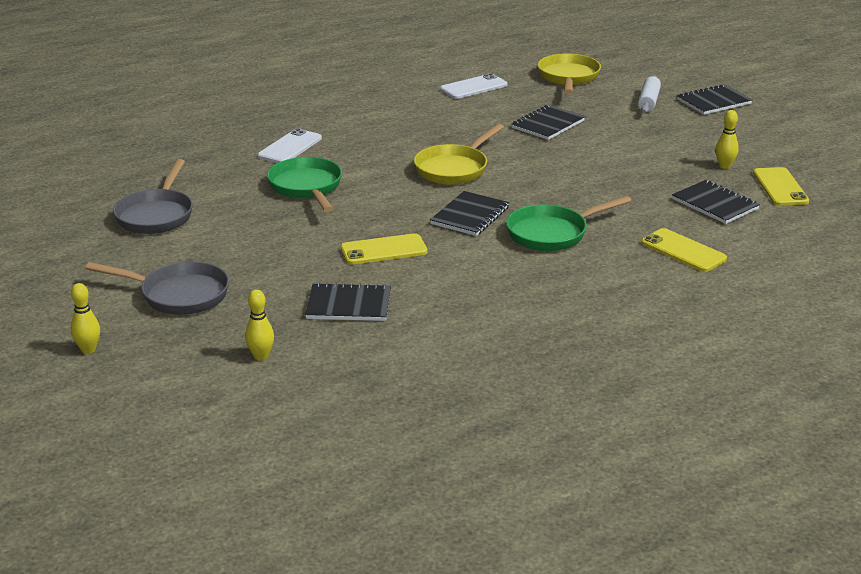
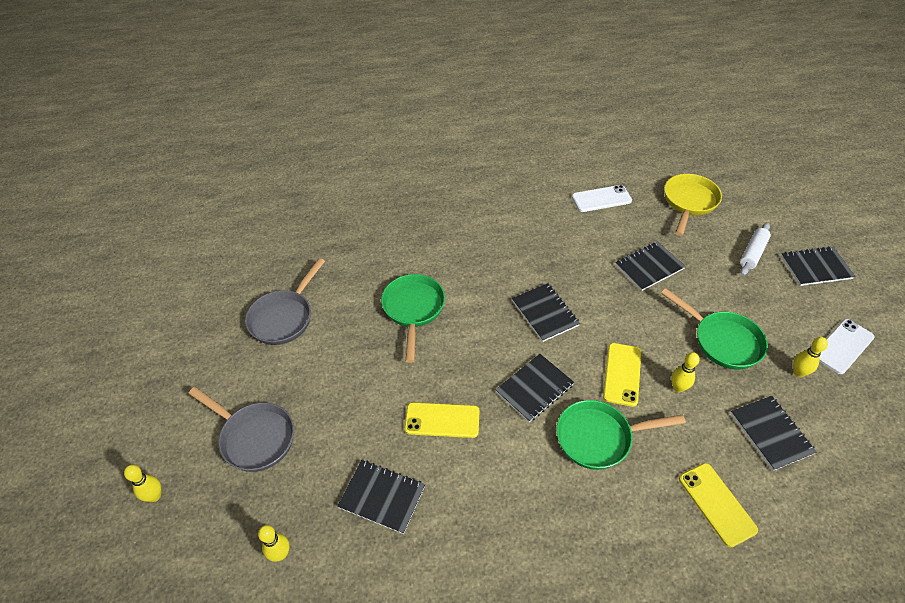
camera: 20 degrees right, 20 degrees up
(290, 147) = (421, 249): white phone -> white phone (843, 346)
(454, 168) = (545, 313): yellow pan -> black notebook
(614, 192) = (678, 387): none -> yellow bowling pin
(644, 158) = (722, 341): none -> green pan
(780, 187) = (846, 423): yellow phone -> yellow phone (622, 374)

